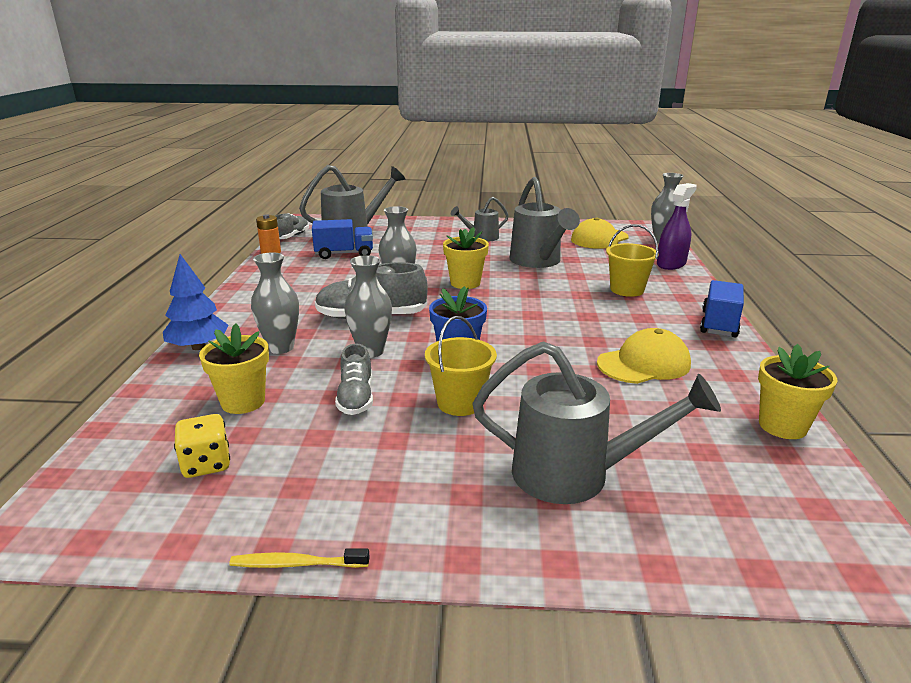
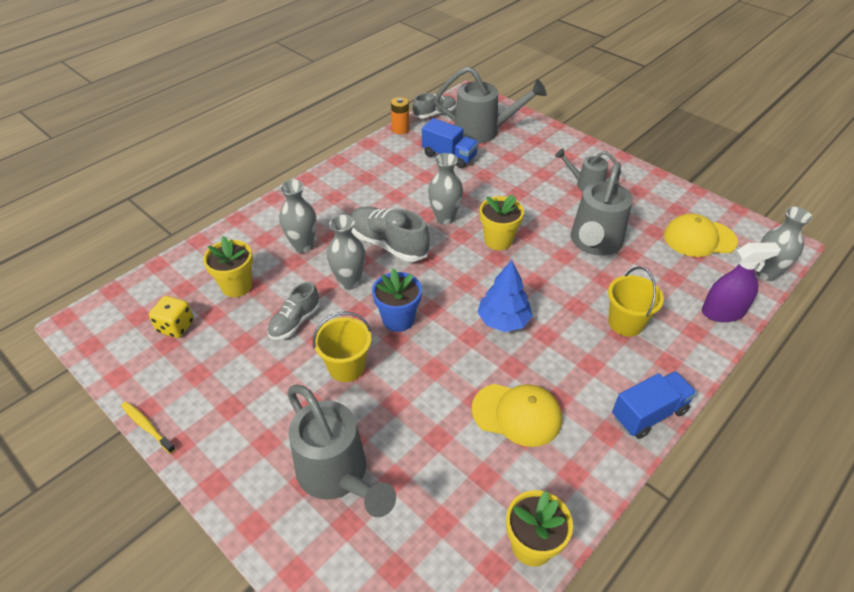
camera: 40 degrees right, 20 degrees up
(198, 347) = (261, 218): blue tree -> blue tree (503, 320)

